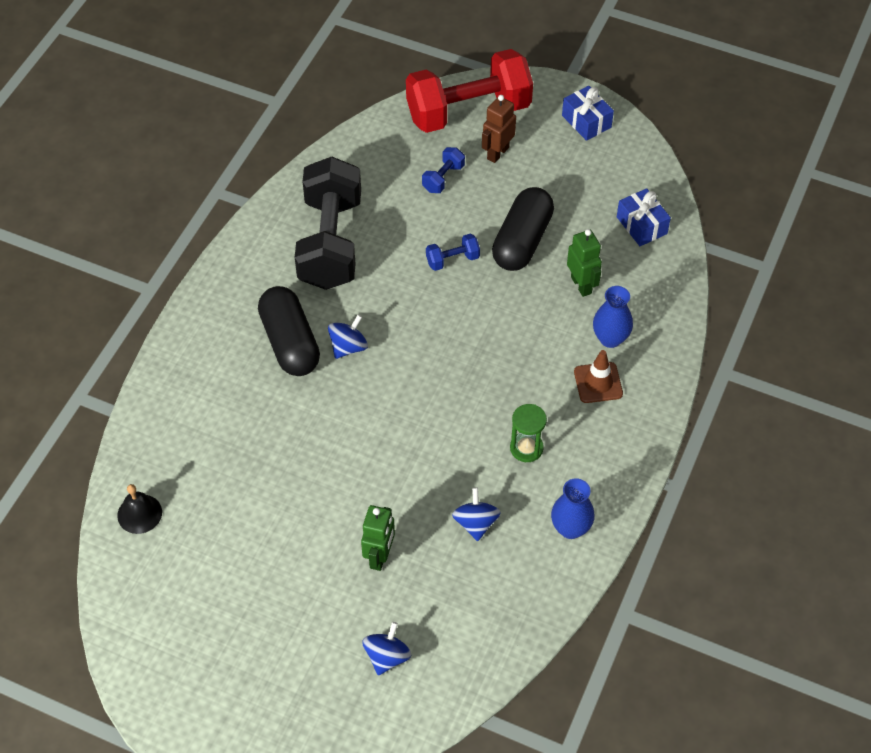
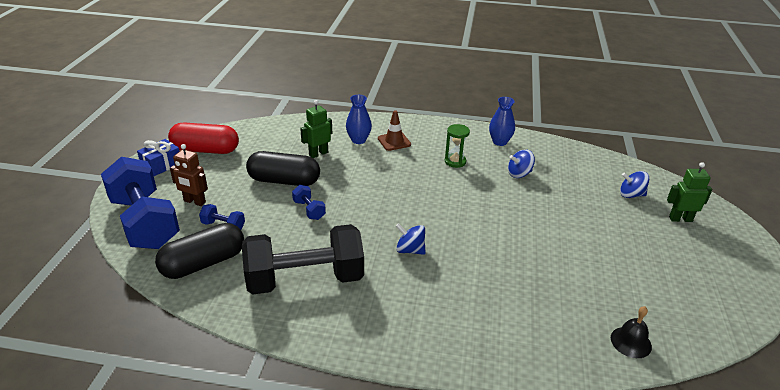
camera: 105 degrees left, 20 degrees down
(290, 342) = (419, 284): black capsule -> black capsule (203, 263)
(379, 556) = (569, 207): green robot -> green robot (680, 219)
(468, 111) = (145, 222): red dumbbell -> blue dumbbell
(615, 164) = (205, 150): none -> red capsule
(641, 225) = (261, 136): blue gift -> none

